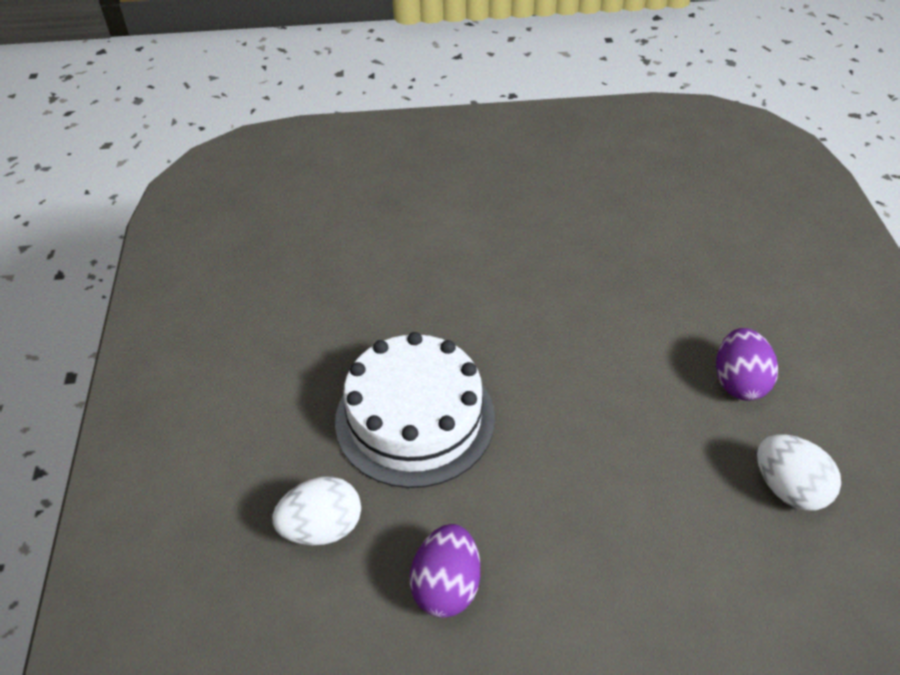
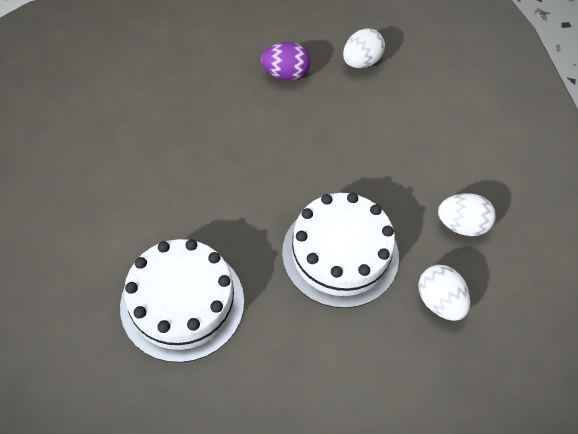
camera: 100 degrees left, 10 degrees up
(372, 268) = (182, 303): none -> white cake
(446, 586) = (461, 225): purple egg -> white egg

